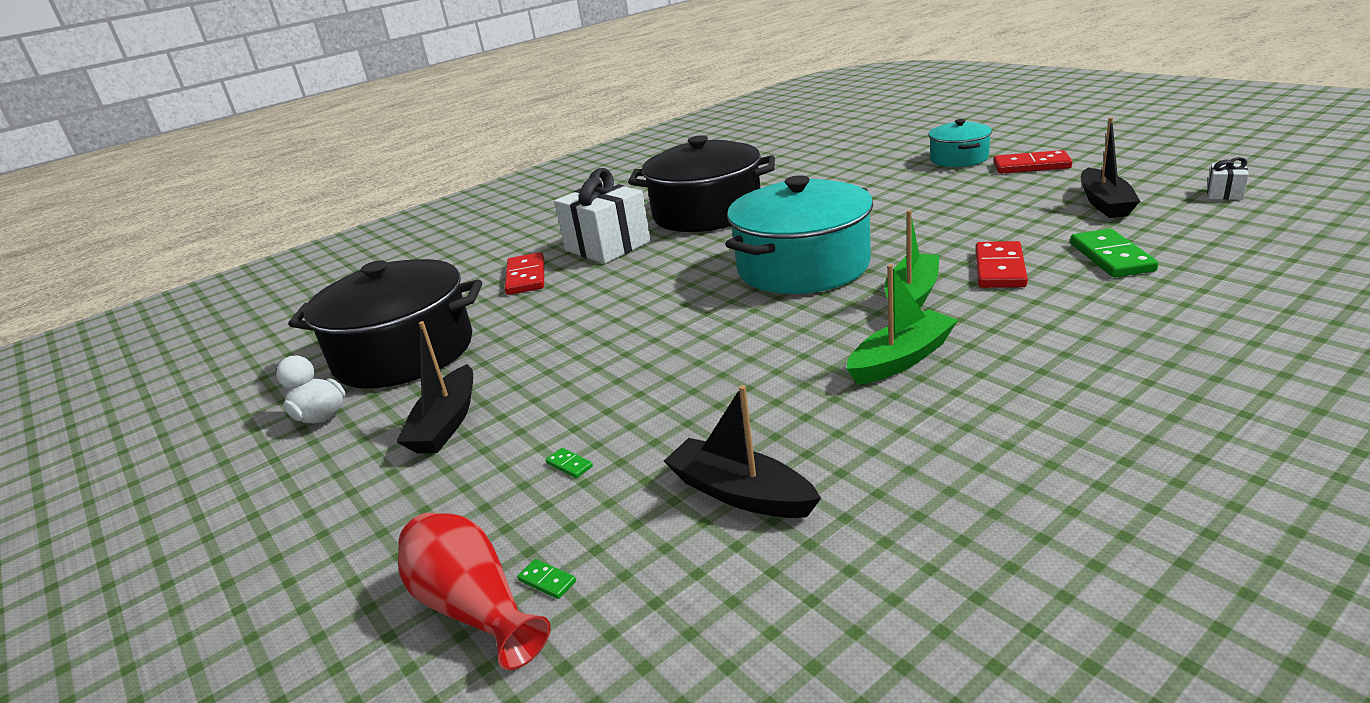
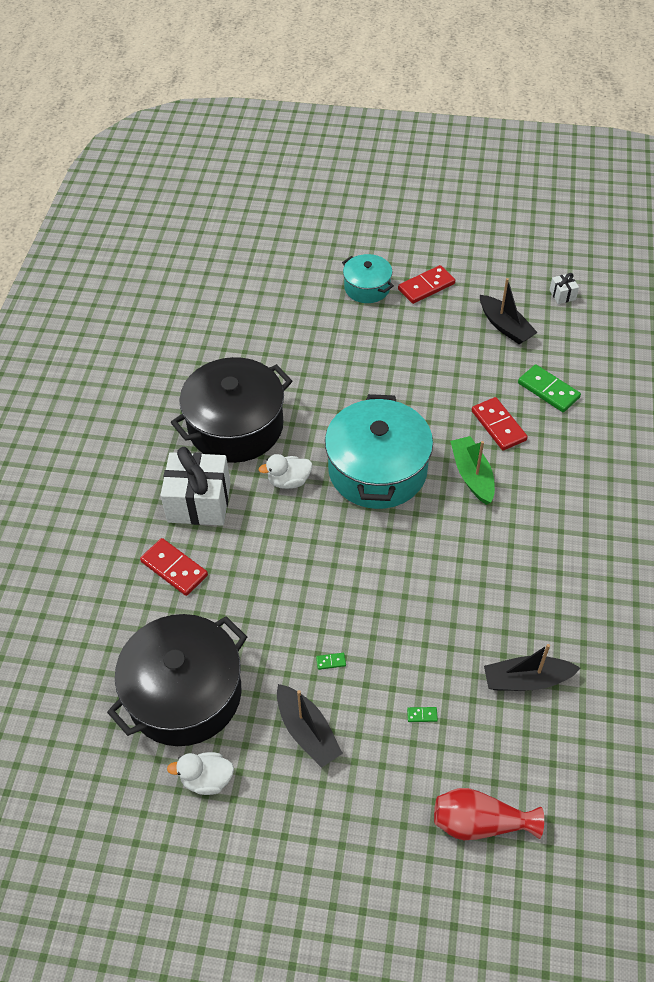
camera: 45 degrees left, 25 degrees up
(547, 581) = (495, 787): green domino -> green domino (331, 662)
(703, 253) = (289, 481): none -> white duck
(901, 359) = (514, 538): green boat -> none

